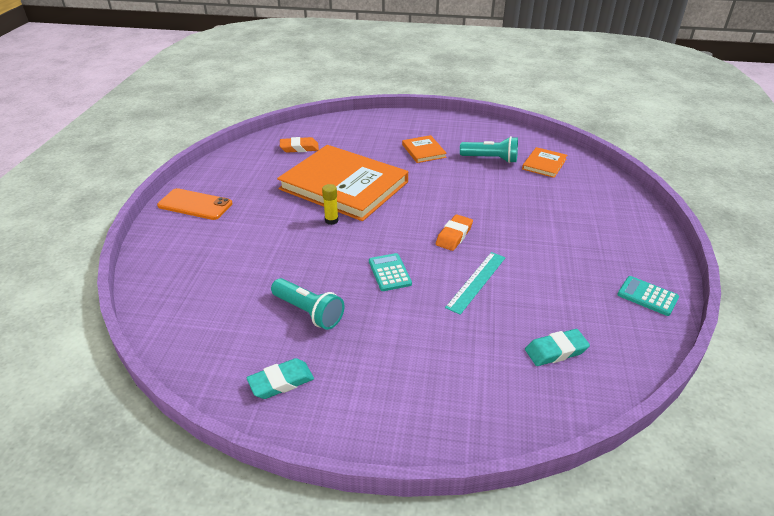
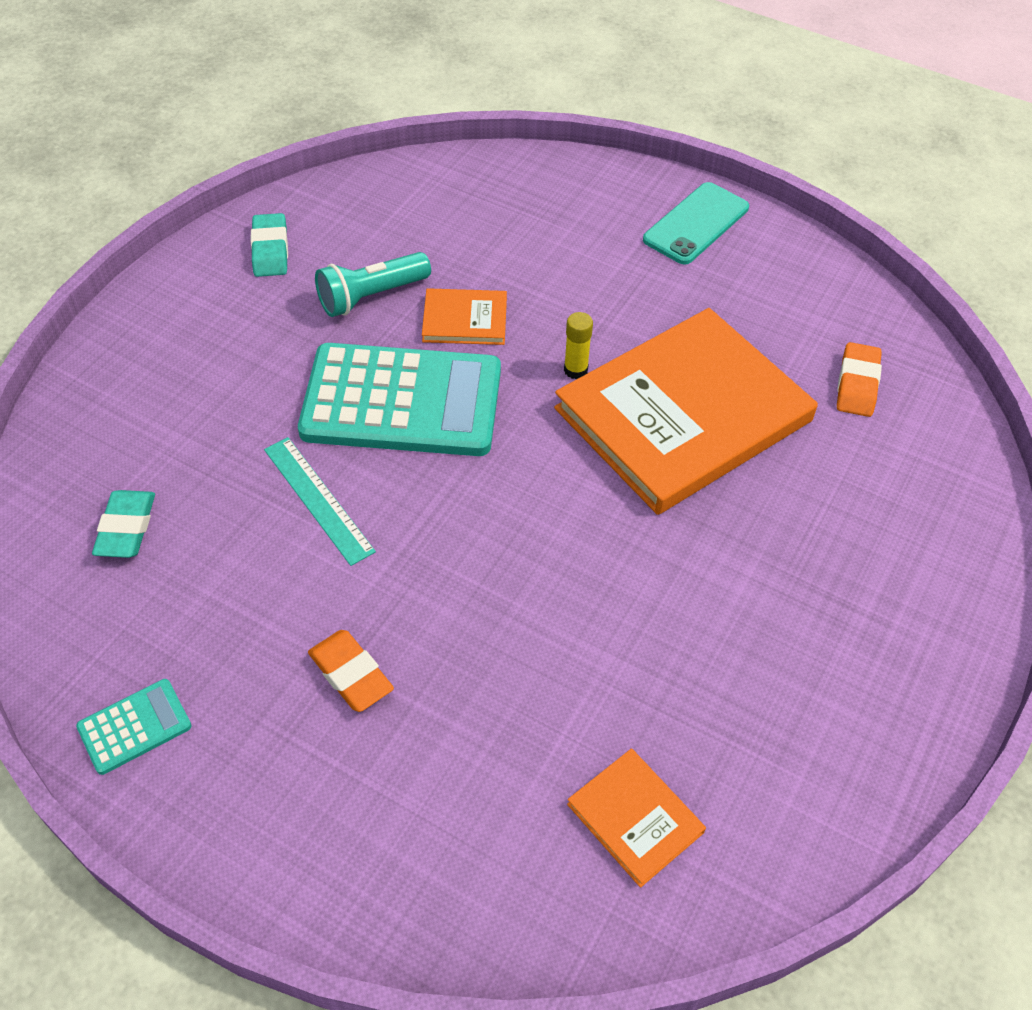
camera: 110 degrees right, 15 degrees up
(195, 204) = (696, 224): orange phone -> turquoise phone
(389, 272) = (402, 402): turquoise calculator -> turquoise calculator, size x2.34
(423, 151) = (781, 591): orange book -> orange book (465, 320)
(454, 236) = (449, 519): orange eraser -> orange eraser (351, 674)
(490, 159) = (699, 710): turquoise flashlight -> none

